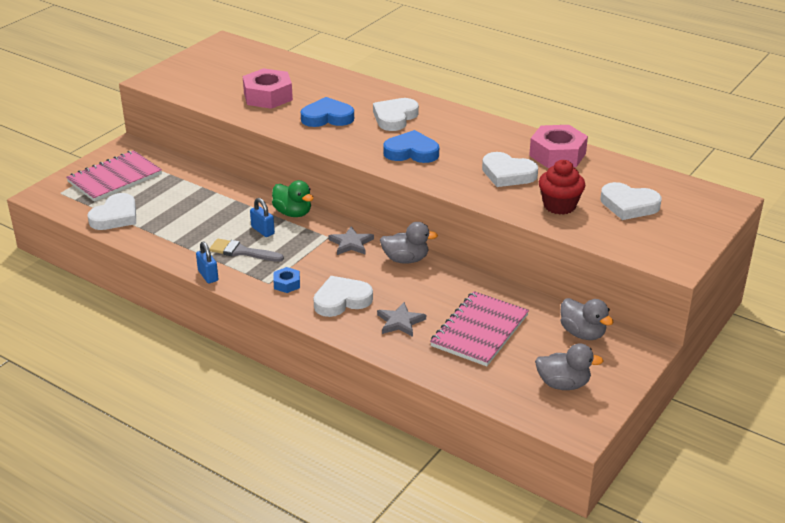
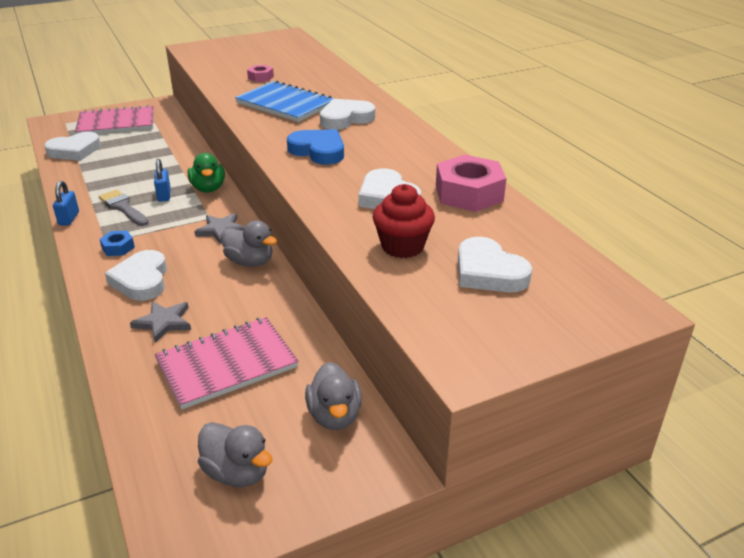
camera: 30 degrees right, 0 degrees up
(268, 96) = (260, 77): pink nut -> pink nut, size x0.49
(327, 117) = (285, 104): blue heart -> blue notebook
(341, 300) = (141, 280): white heart -> white heart turned 105 degrees counterclockwise

